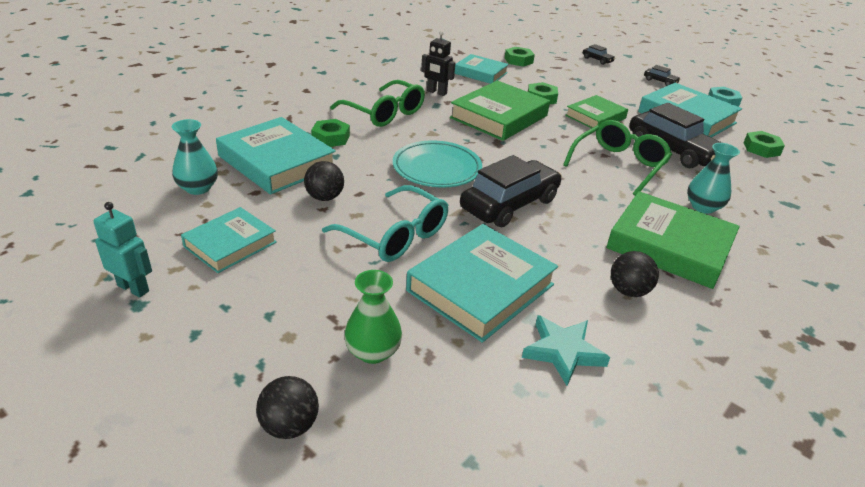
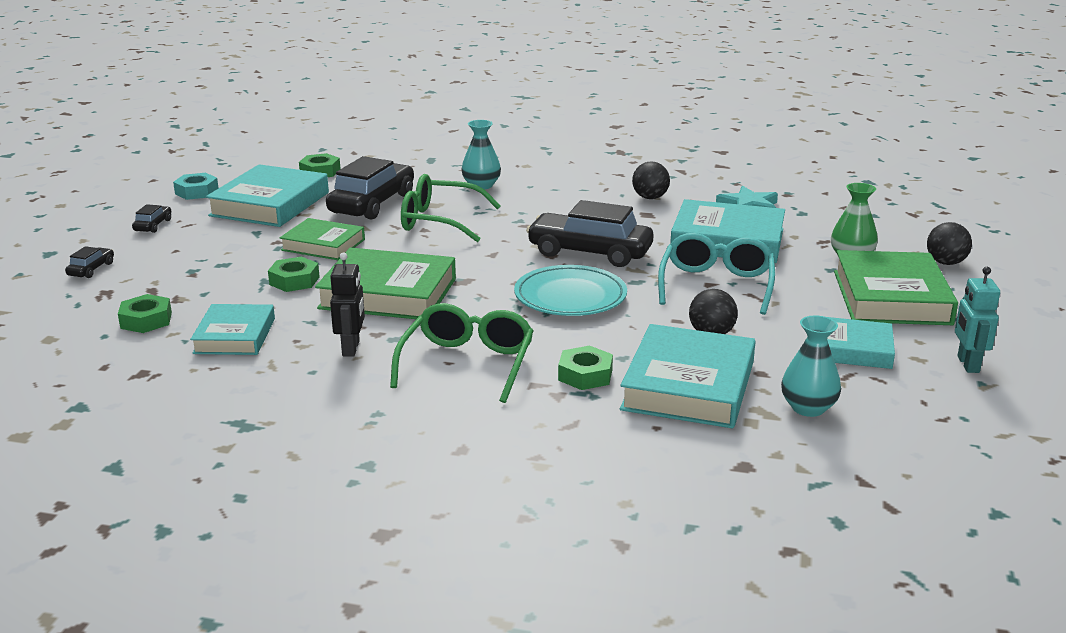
camera: 115 degrees left, 10 degrees down
(669, 246) = (566, 191): green book -> green book (891, 297)

